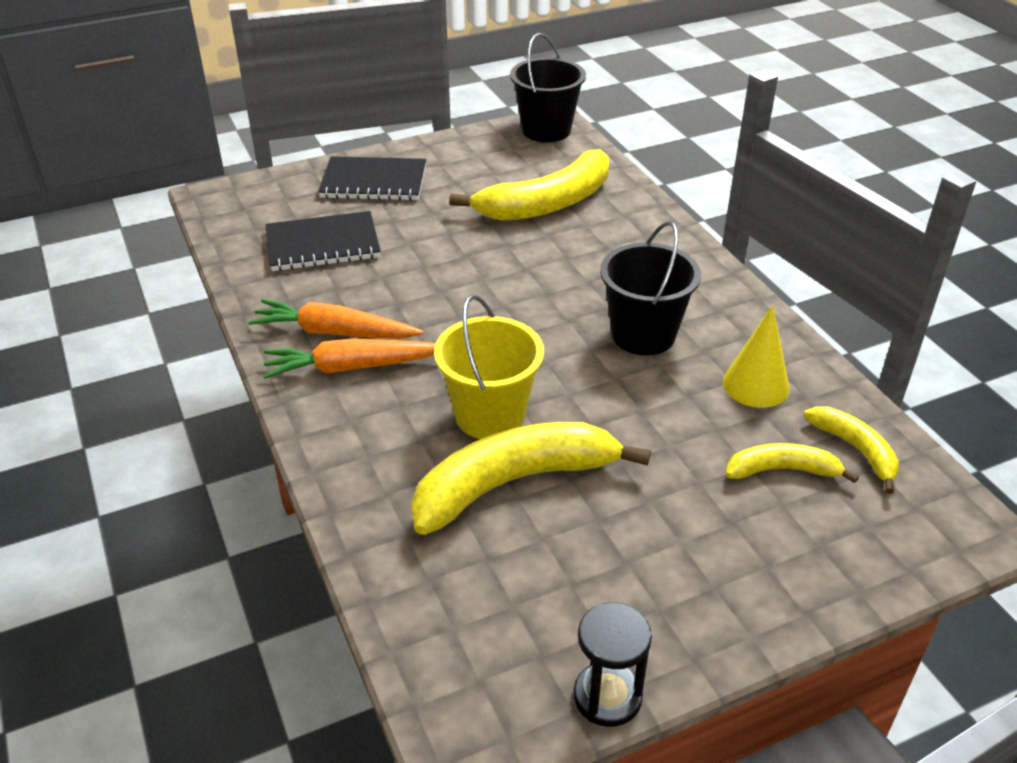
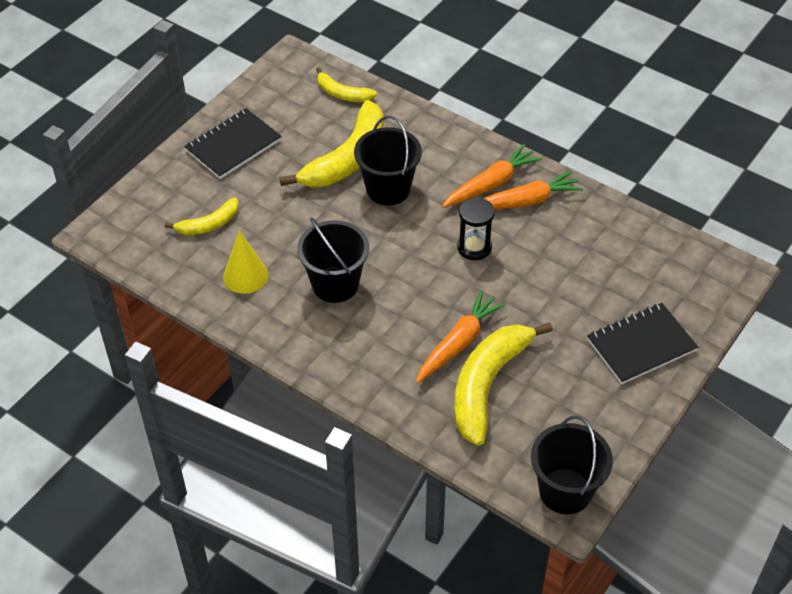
camera: 150 degrees right, 10 degrees up
(323, 244) = (608, 265): black notebook -> black notebook (233, 145)
(490, 415) = (388, 189): yellow bucket -> black bucket
(546, 239) = (458, 343): none -> orange carrot
(607, 696) = (246, 92): black hourglass -> black hourglass (474, 247)
(855, 449) = (171, 255): yellow banana -> yellow banana (342, 94)

